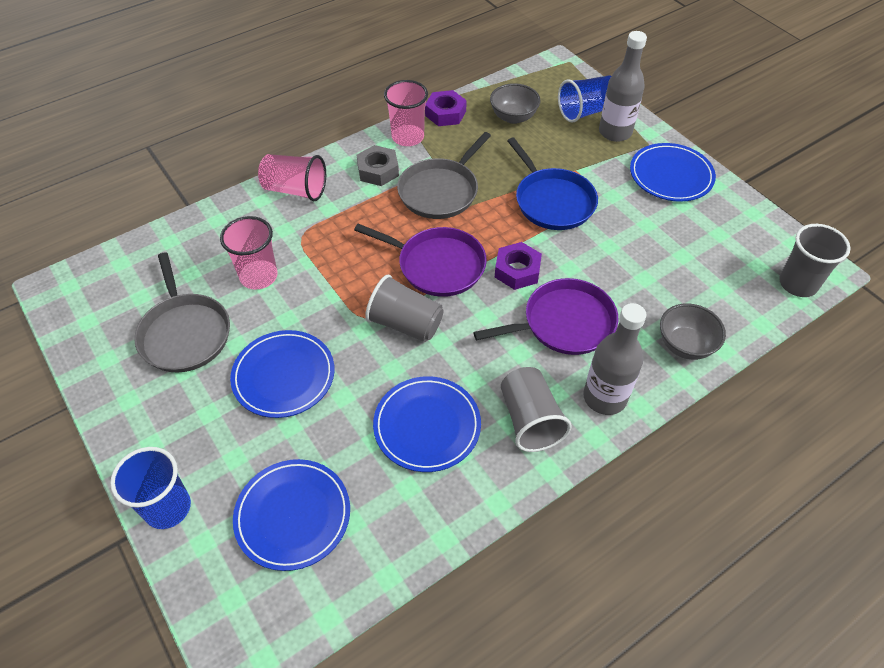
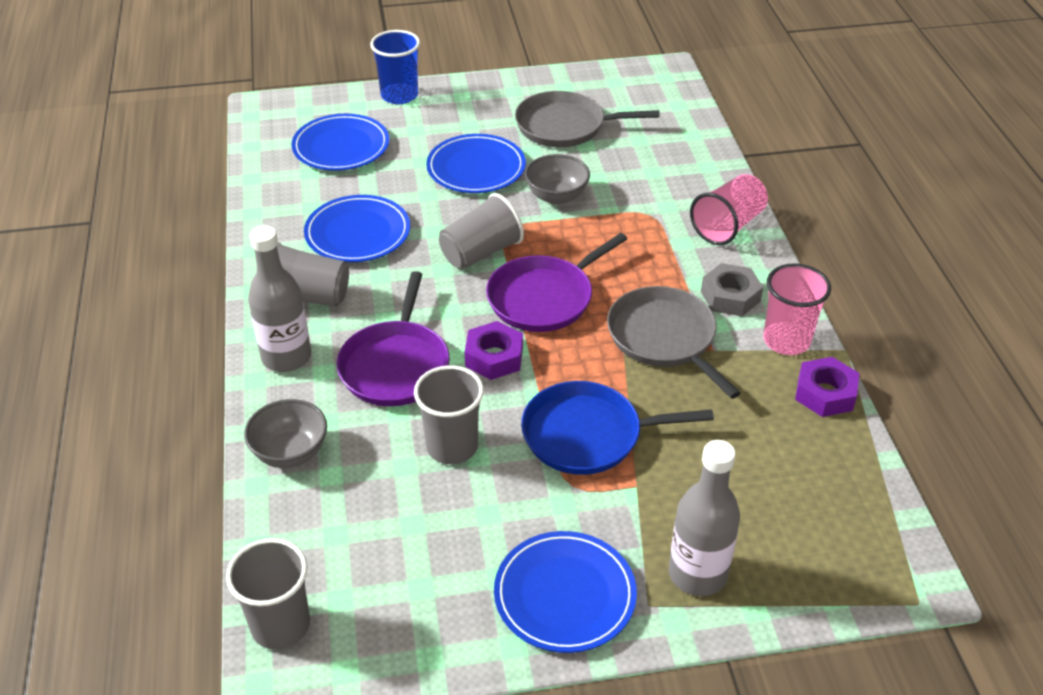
camera: 115 degrees right, 10 degrees down
(259, 276) = (608, 177): pink cup -> none
(513, 117) = (787, 464): grey bowl -> grey bowl (556, 196)
(586, 111) = (766, 561): blue cup -> none
(611, 261) = (452, 447): none -> grey cup

